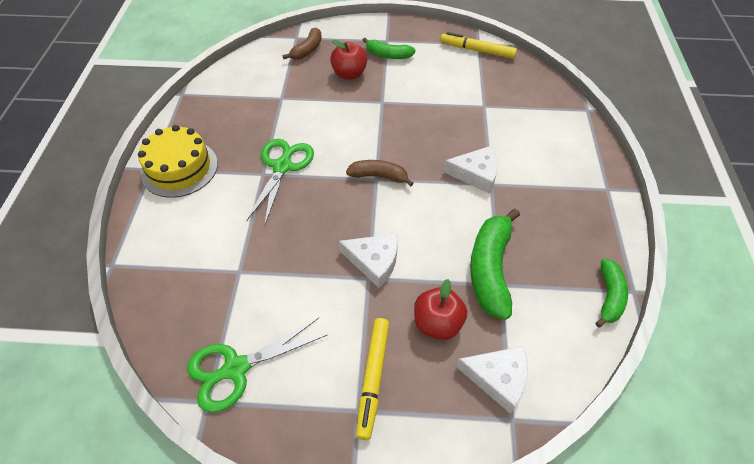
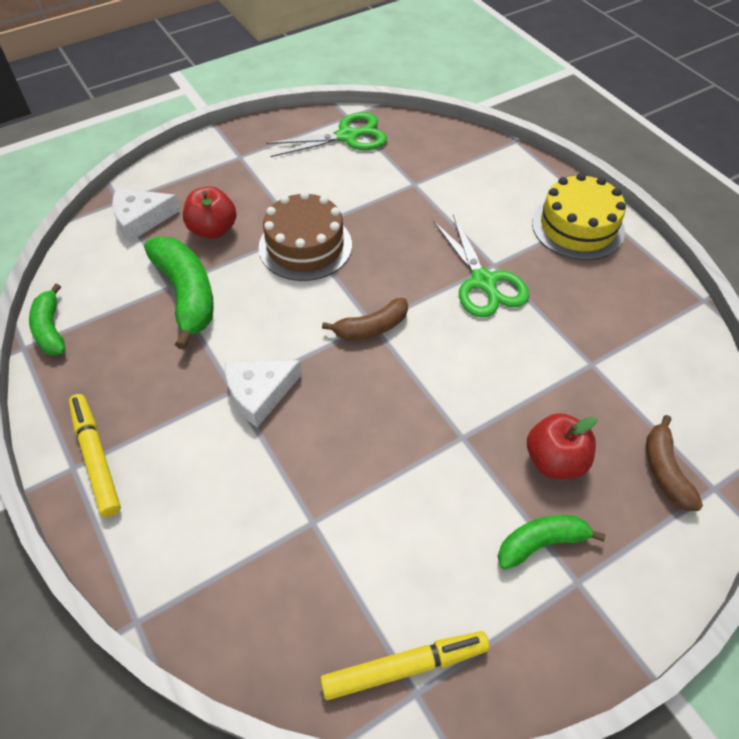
camera: 145 degrees right, 0 degrees up
(235, 369) = (347, 136): green scissors -> green scissors turned 45 degrees clockwise
(373, 378) = (242, 175): yellow marker -> yellow marker (96, 458)
(374, 261) = (305, 246): white cheese -> brown cake

